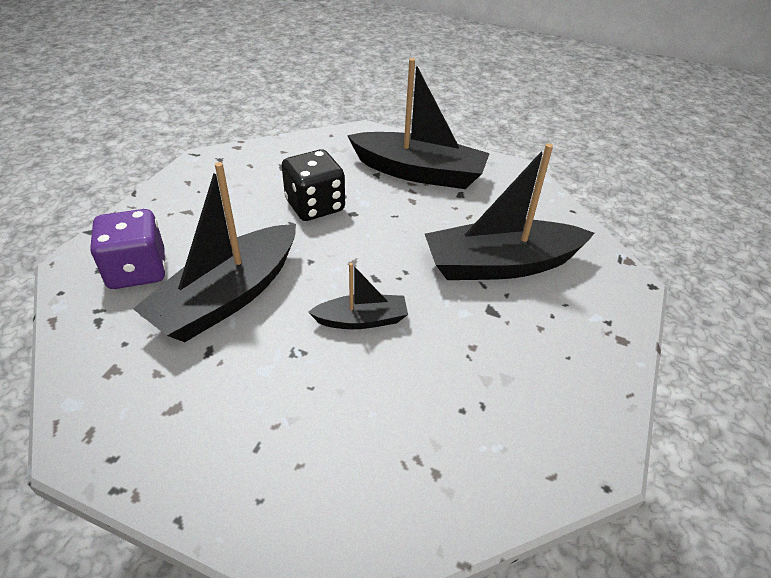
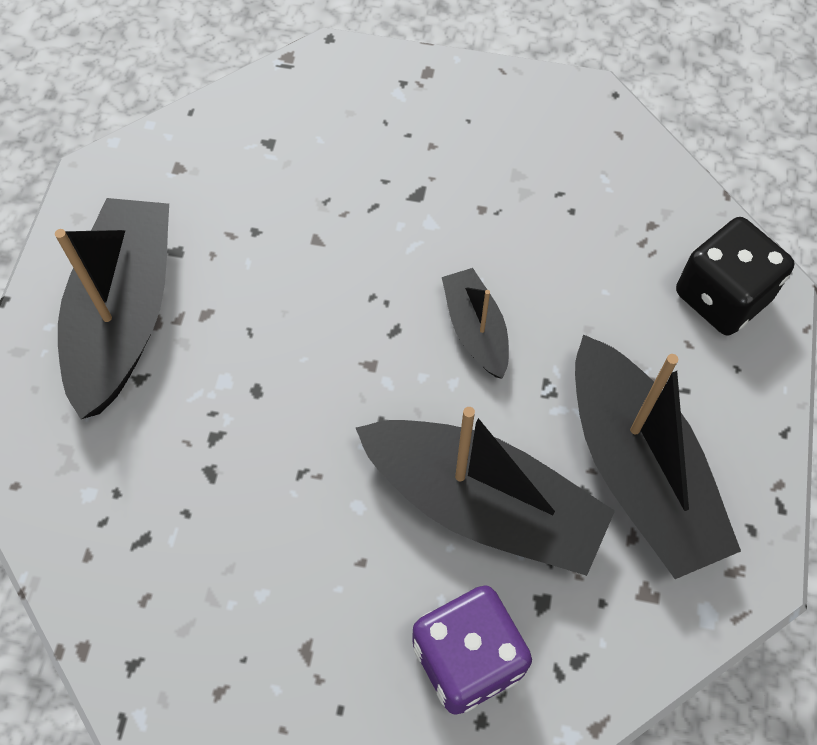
camera: 100 degrees left, 20 degrees up
(315, 206) = (249, 450): black dice -> black dice (722, 296)
(500, 265) = (331, 190): black boat -> black boat (638, 471)

